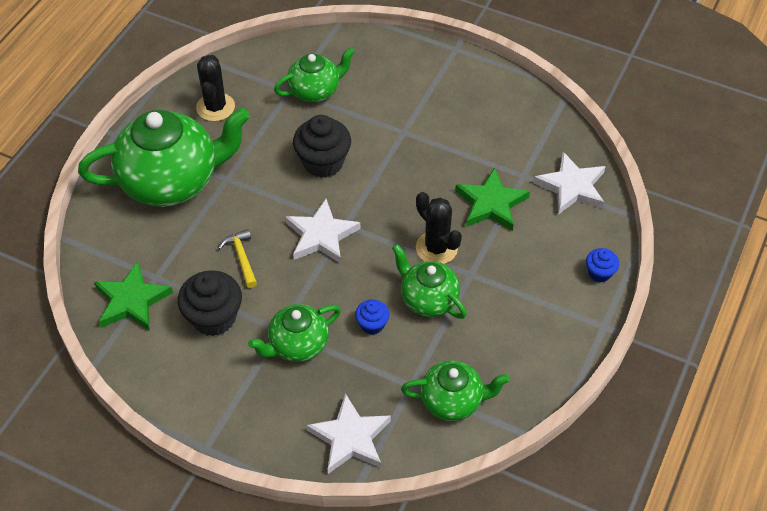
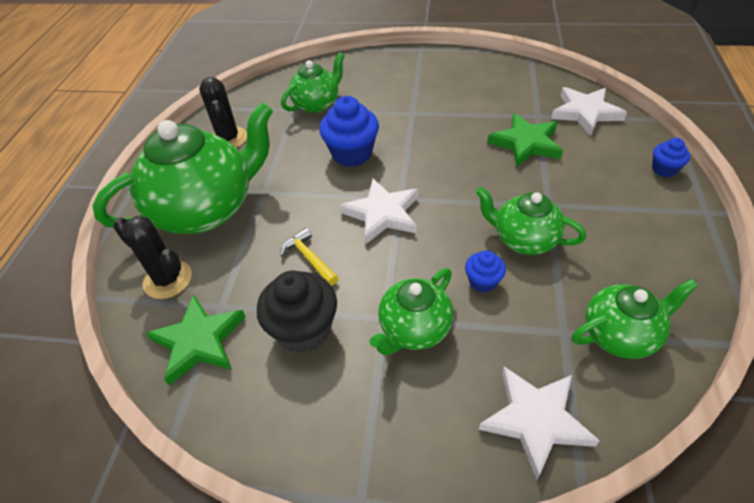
camera: 15 degrees left, 5 degrees down
(323, 162) = (352, 153): black cupcake -> blue cupcake
(436, 248) = (501, 192): black cactus -> black cactus (168, 279)

